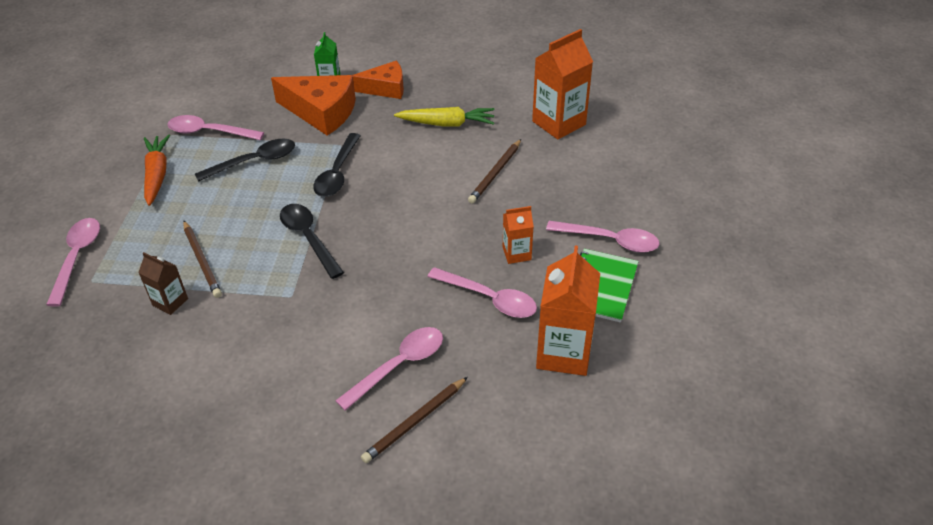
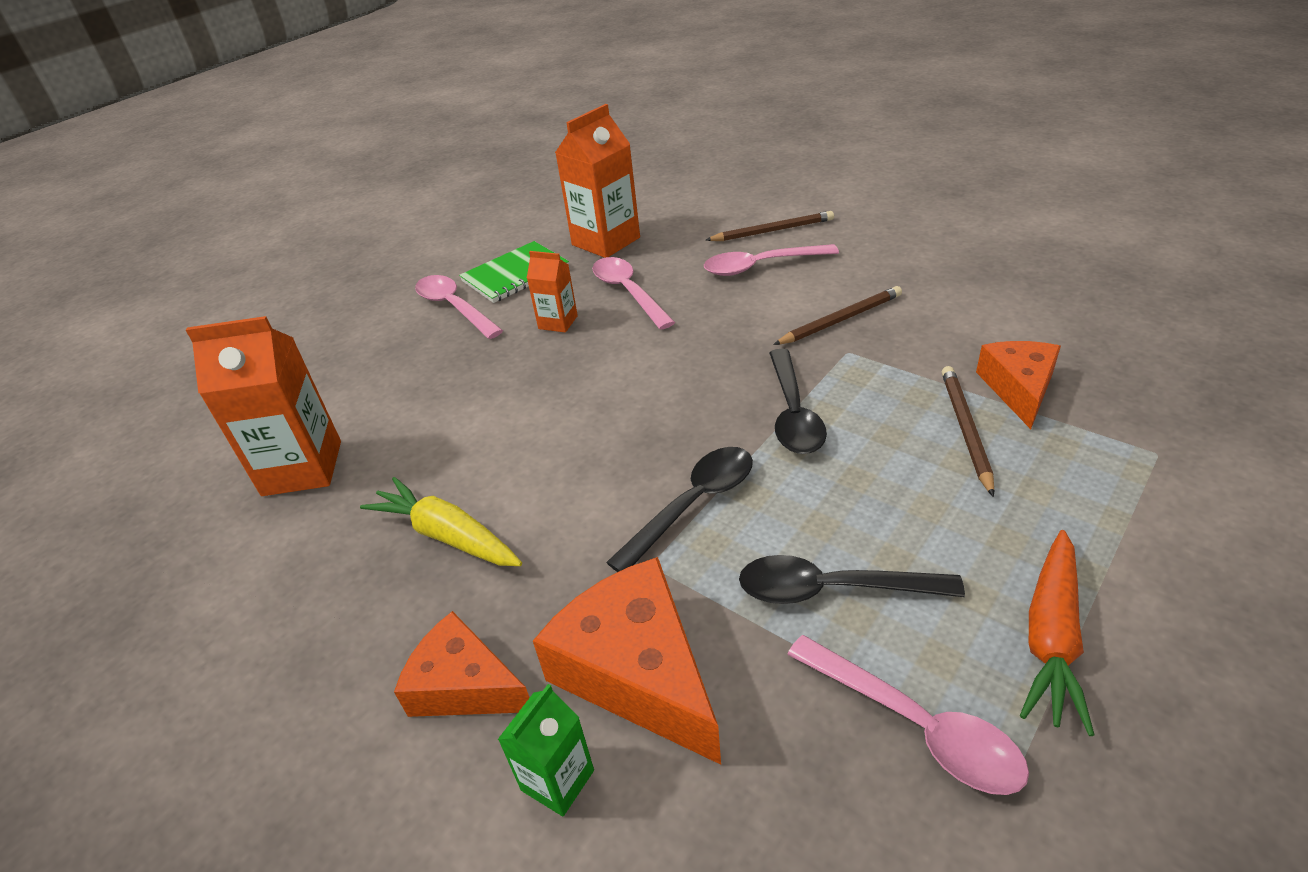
camera: 145 degrees left, 5 degrees down
(77, 257) = (1196, 501): pink spoon -> none
(170, 302) = (1018, 388): brown carton -> orange cheese
(495, 173) = (474, 421): brown pencil -> brown pencil (840, 320)

